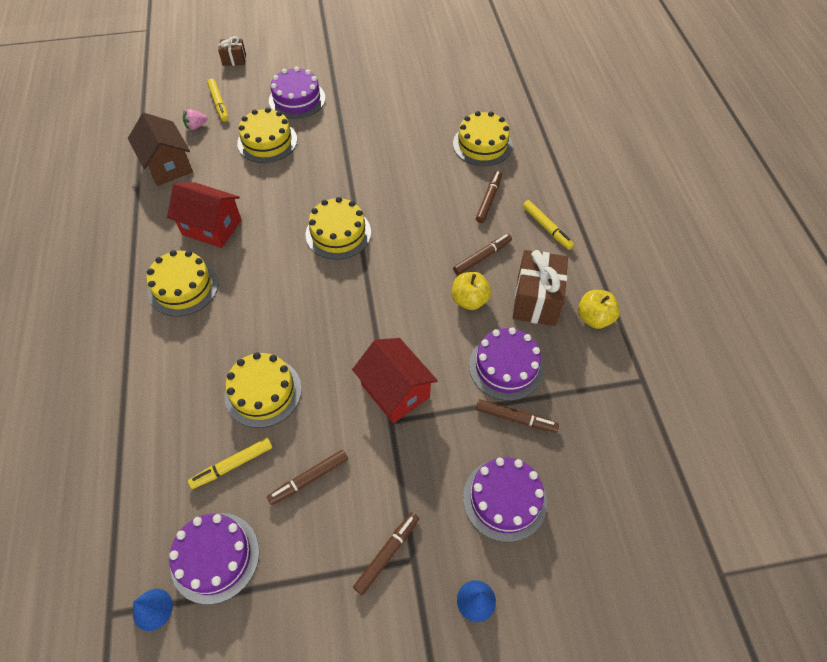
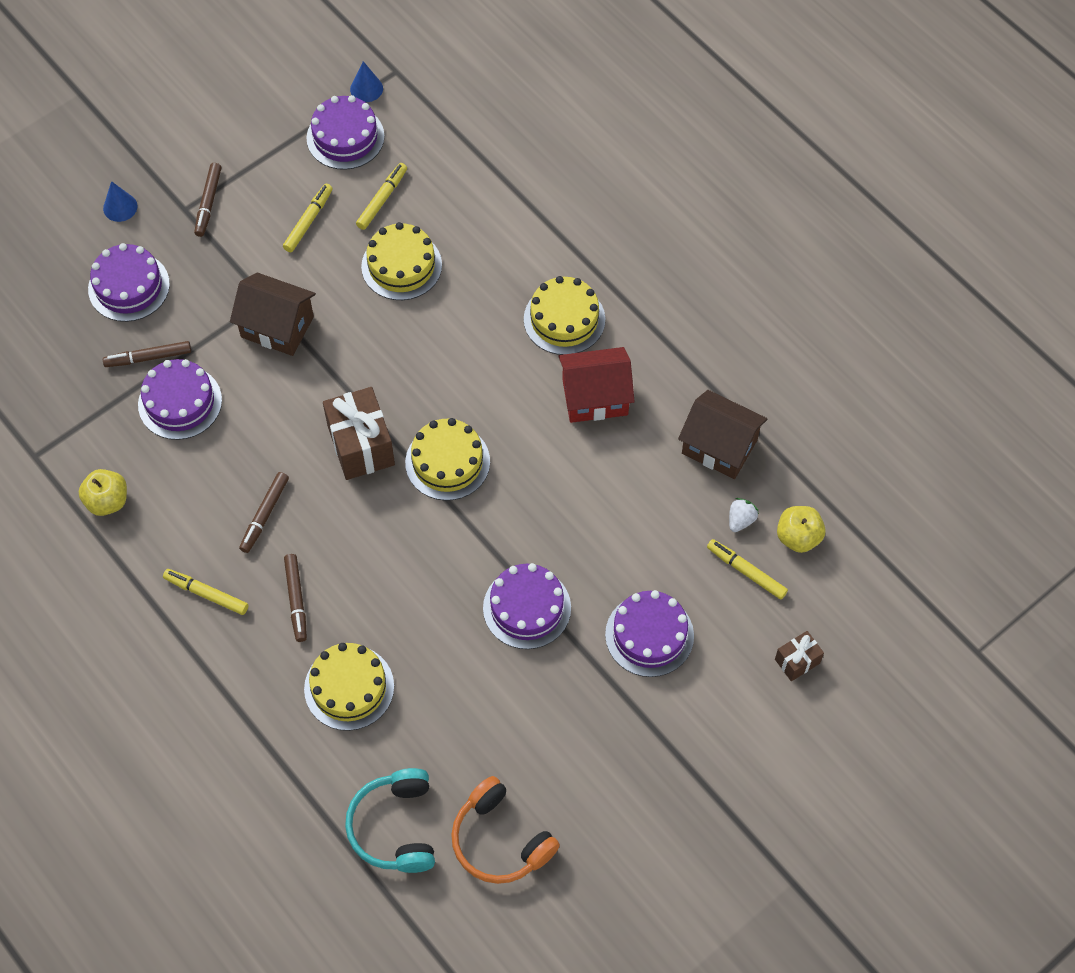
camera: 150 degrees right, 5 degrees up
(196, 126) = (740, 520): pink strawberry -> white strawberry
(267, 141) = (631, 544): yellow cake -> none
(309, 479) = (308, 221): brown marker -> yellow marker
(352, 138) = (527, 608): none -> purple cake
(395, 391) = (277, 327): red house -> brown house
(443, 56) = (500, 840): none -> orange headphones
(469, 300) = (253, 455): yellow apple -> yellow apple (798, 537)
(494, 80) = (395, 827): none -> turquoise headphones
(536, 300) = (179, 491): brown gift -> brown gift (361, 445)

